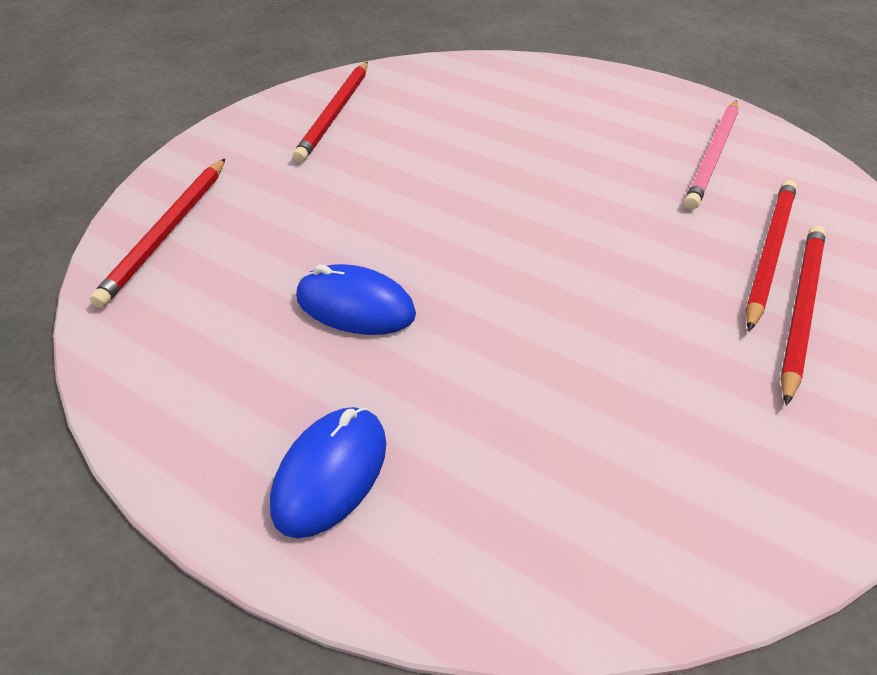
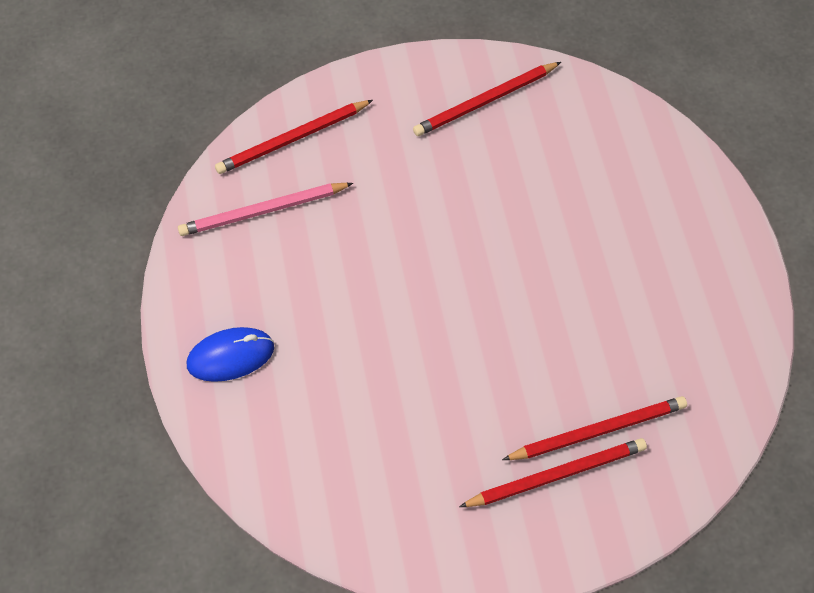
camera: 45 degrees right, 15 degrees up
(355, 306) = (334, 273): blue mouse -> none
(713, 156) = (681, 339): pink pencil -> pink pencil (263, 211)

